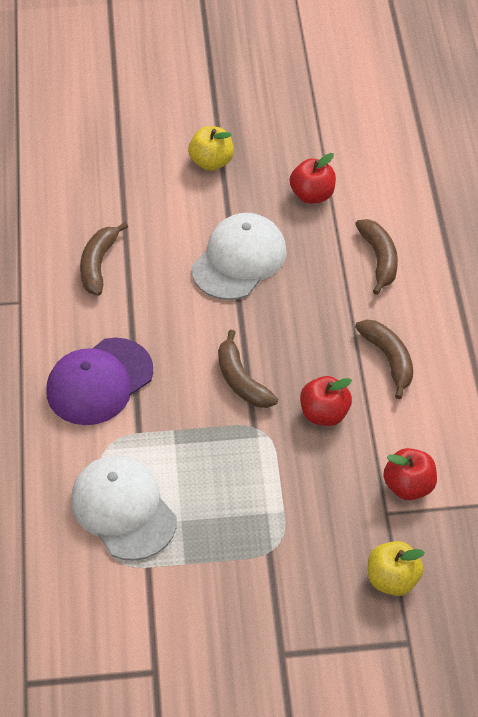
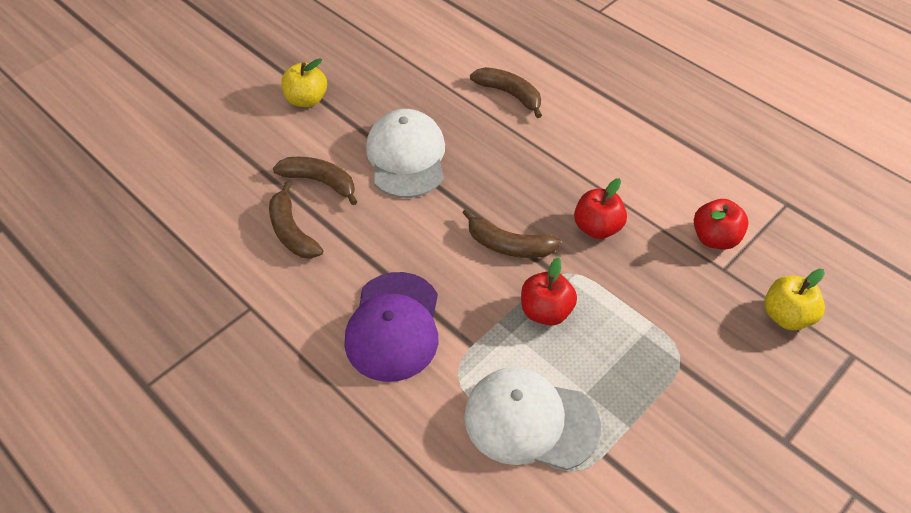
camera: 40 degrees left, 0 degrees up
(312, 195) = (412, 79): red apple -> red apple (546, 311)
(389, 359) = (596, 158): brown banana -> brown banana (320, 182)

